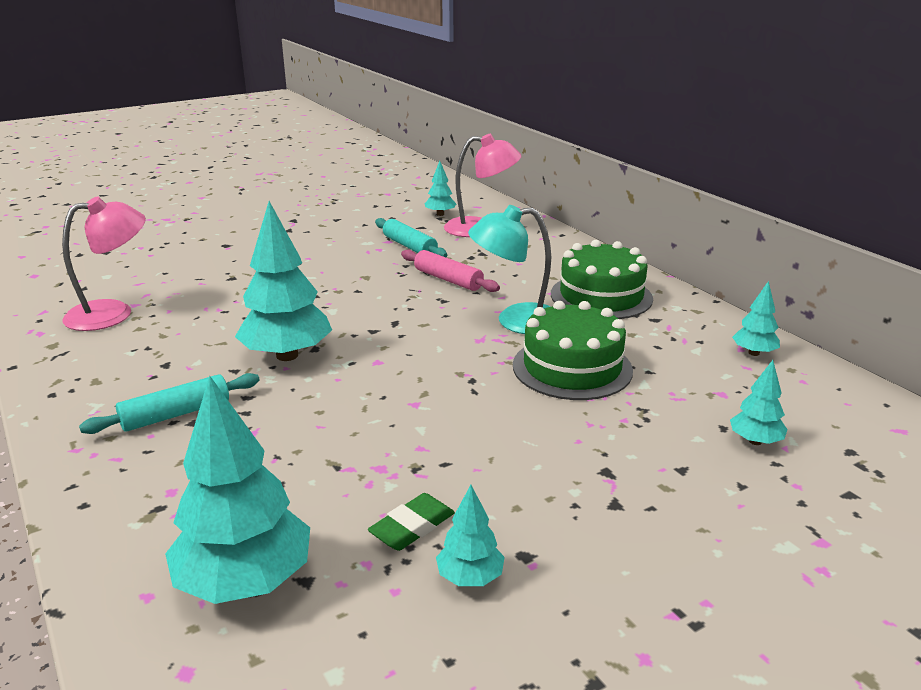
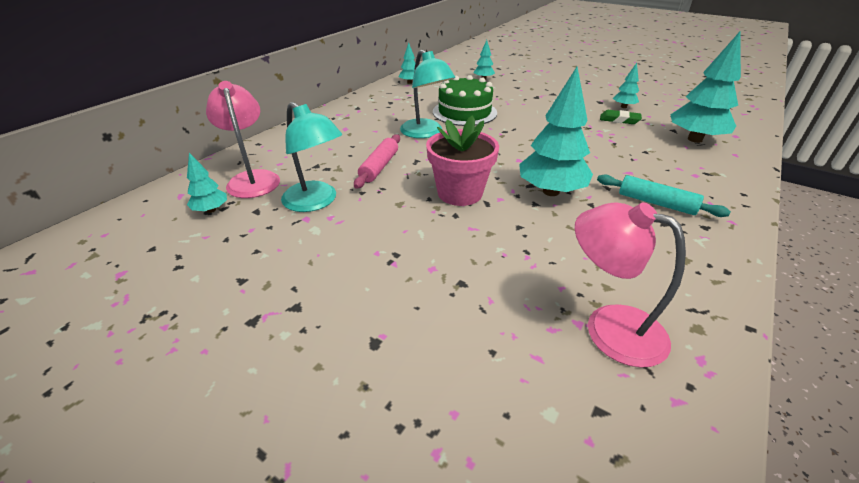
camera: 115 degrees left, 10 degrees up
(348, 306) = (460, 193): none -> pink flower pot
(409, 246) = (316, 202): turquoise rolling pin -> turquoise lamp
(601, 296) = (370, 117): green cake -> none

